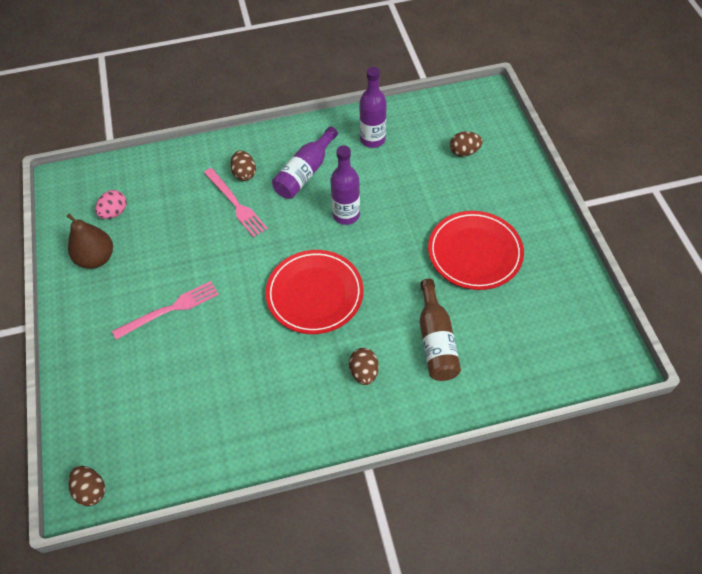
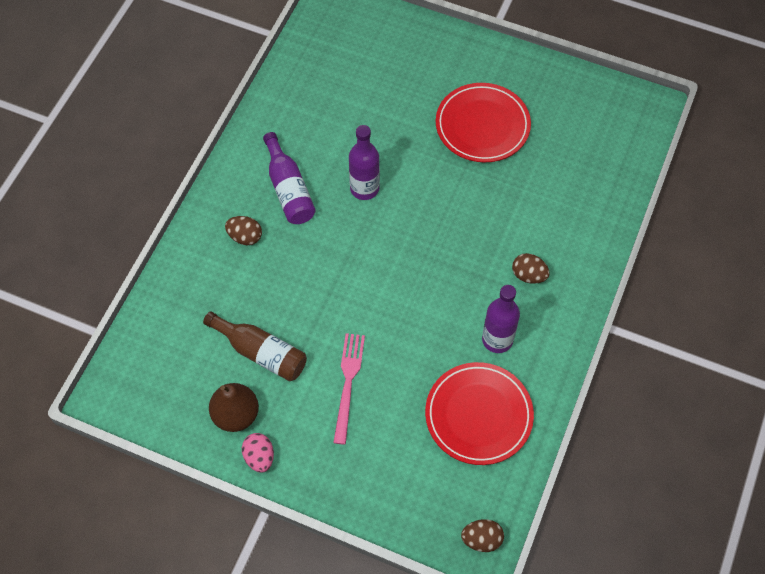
camera: 55 degrees left, 5 degrees up
(114, 212) = (192, 371): pink egg -> pink egg (259, 457)
(236, 204) = (275, 265): pink fork -> none
(315, 294) = (426, 263): red plate -> red plate (478, 415)
(372, 139) = (299, 115): purple bottle -> purple bottle (497, 339)
(436, 341) = (540, 208): brown bottle -> brown bottle (261, 352)
(464, 152) = (375, 60): brown egg -> none

